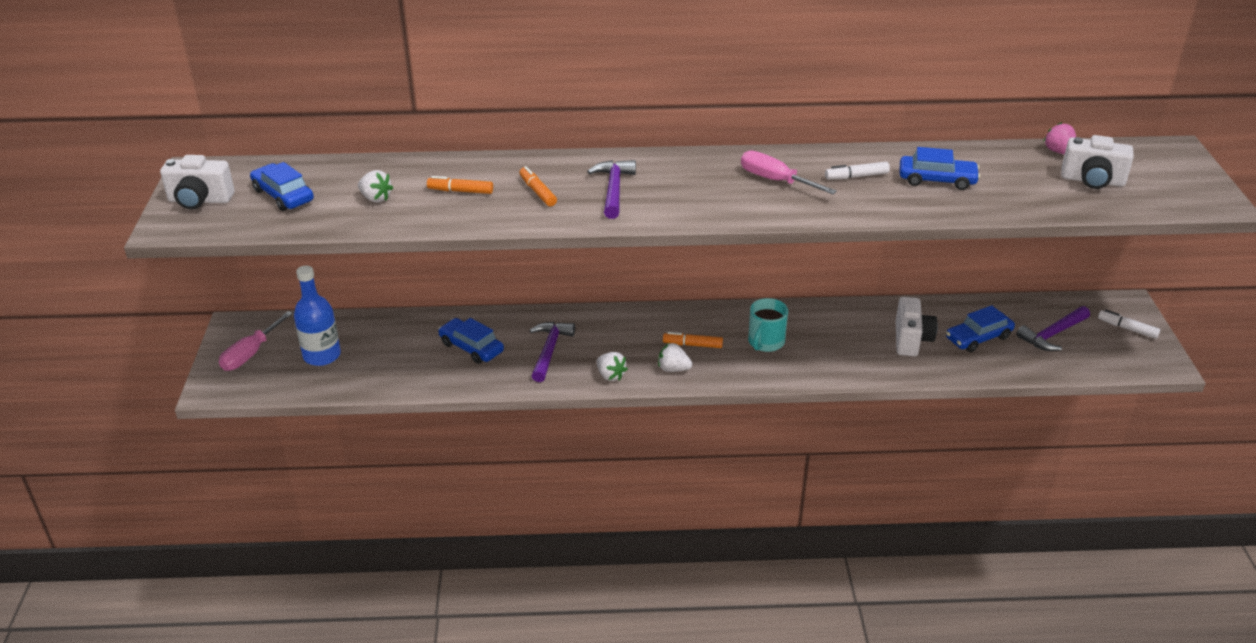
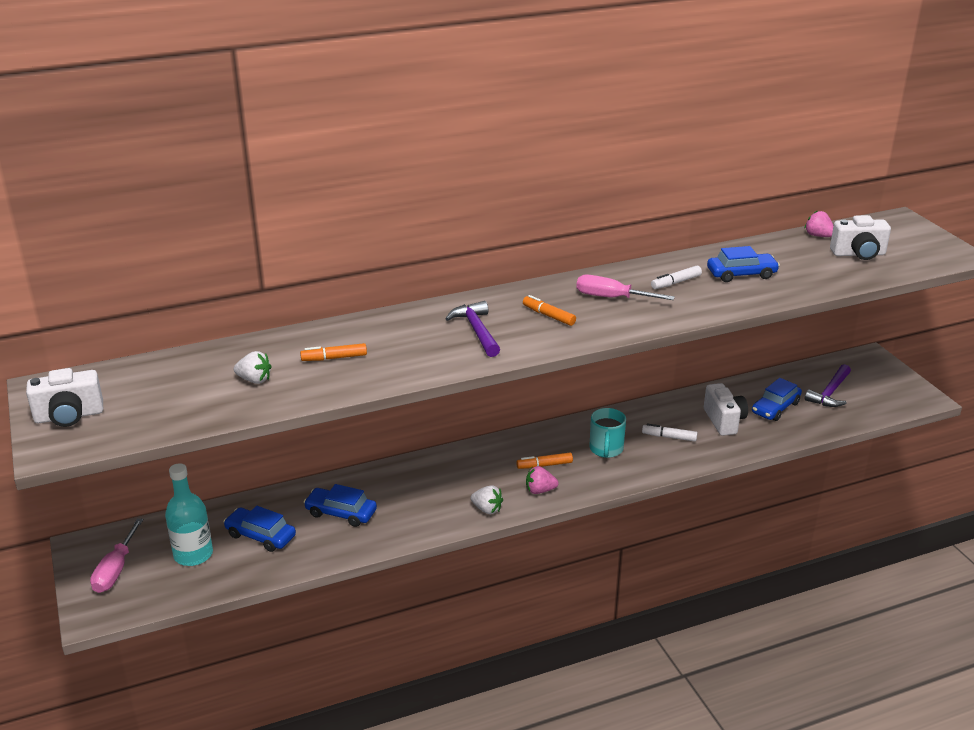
camera: 20 degrees left, 5 degrees down
(283, 195) = (156, 395): blue car -> blue car (260, 536)
(322, 355) = (193, 554): blue bottle -> turquoise bottle
(538, 192) = (408, 345): orange marker -> orange marker (548, 316)
(549, 350) = (417, 499): purple hammer -> none
(673, 369) = (540, 490): white strawberry -> pink strawberry
(1127, 329) = (882, 376): white marker -> white marker (669, 437)

